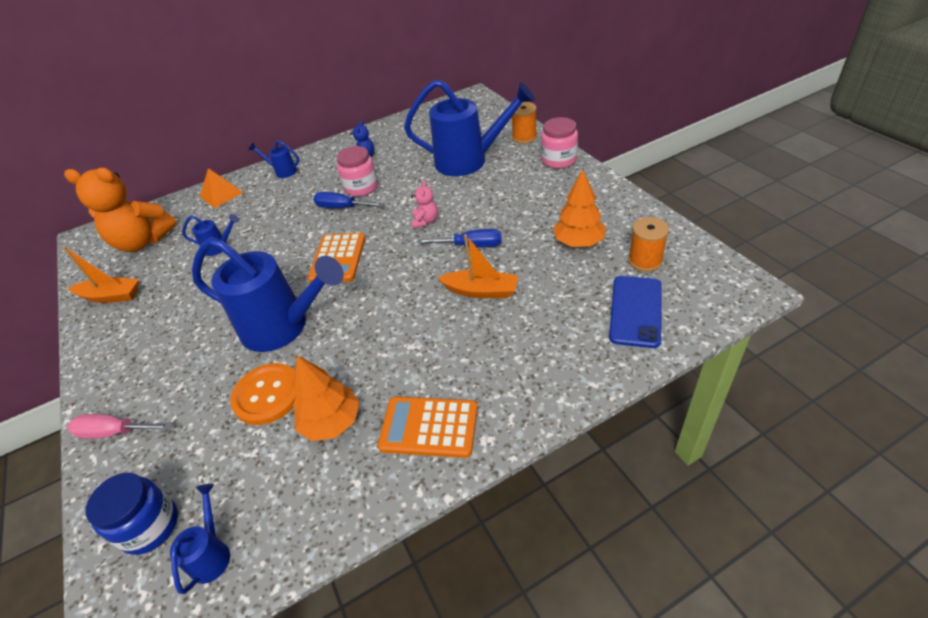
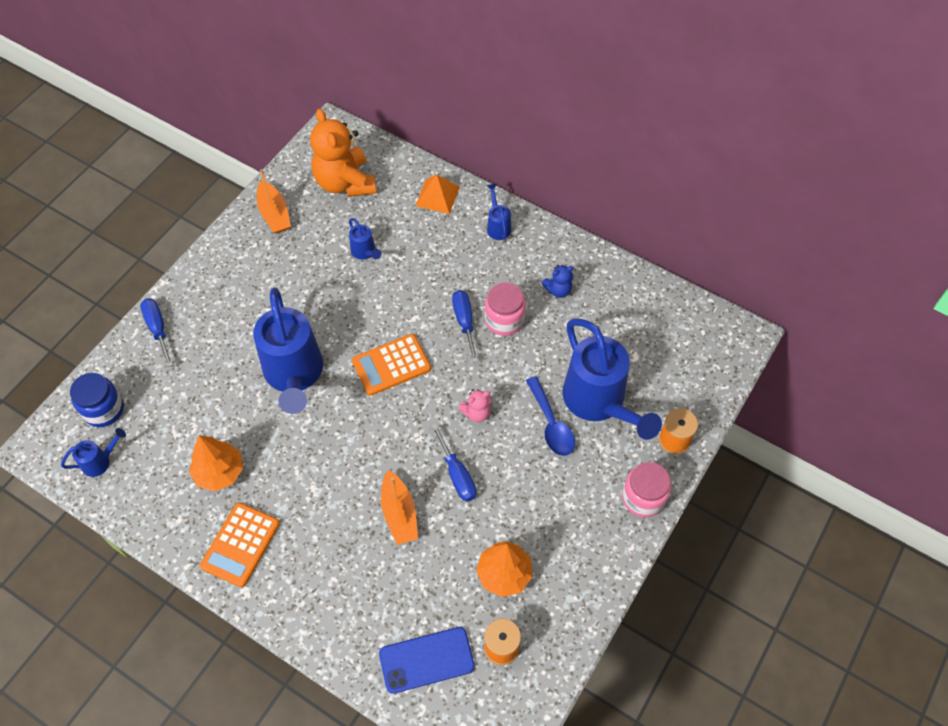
camera: 55 degrees right, 15 degrees up
(114, 432) = (158, 329): pink screwdriver -> blue screwdriver
(268, 395) = (226, 410): orange button -> none
(429, 427) = (240, 544): orange calculator -> orange calculator turned 135 degrees counterclockwise
(467, 186) = (551, 424): none -> blue spoon

